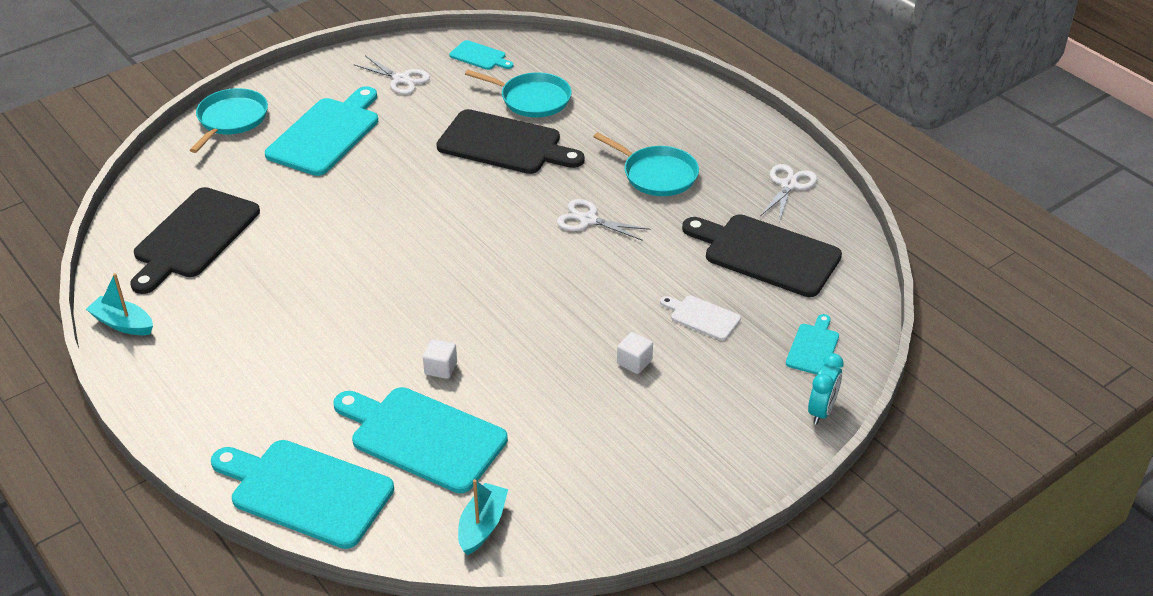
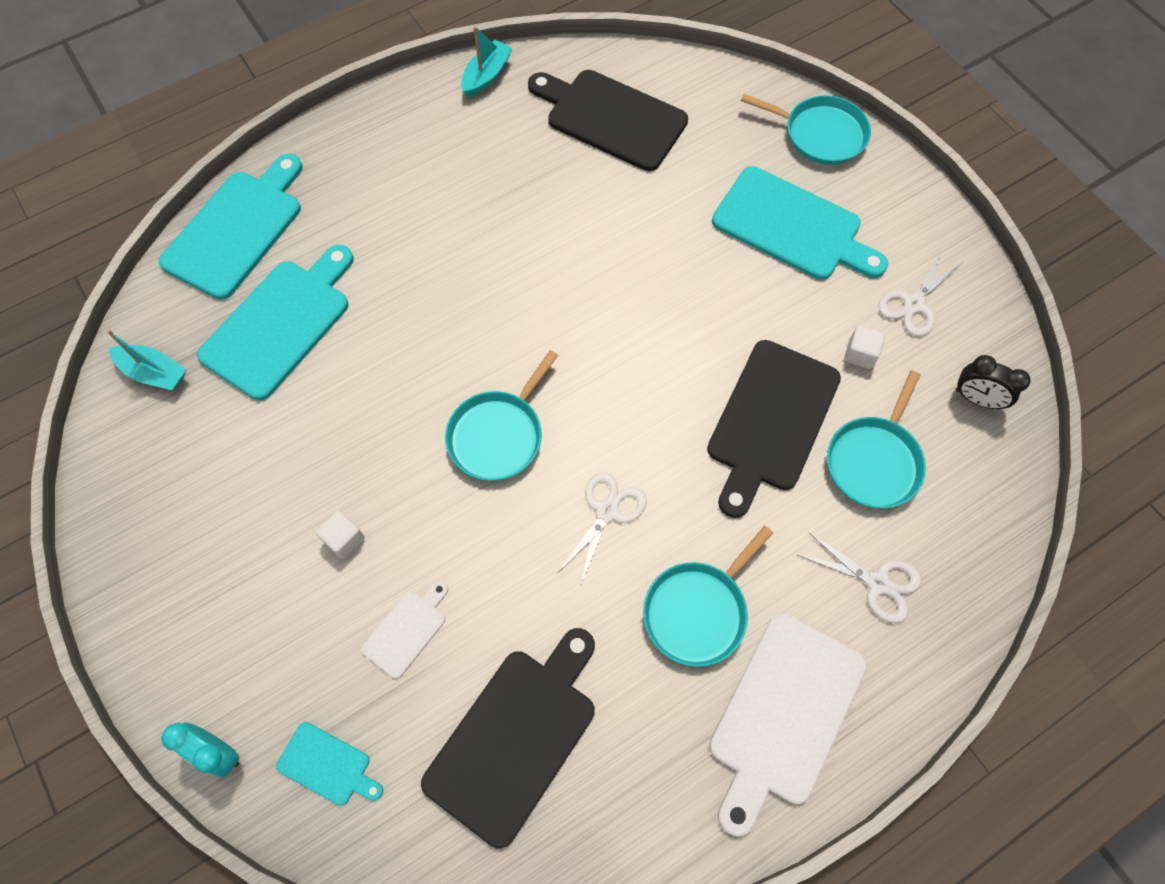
camera: 95 degrees right, 25 degrees up
(441, 368) = (374, 341): white cube -> white cube (860, 354)
(480, 56) = (976, 399): turquoise cutting board -> black clock
(529, 282) = (498, 435): none -> turquoise pan
(719, 138) = (783, 714): none -> white cutting board
(788, 185) = (665, 802): white scissors -> white scissors (877, 583)

